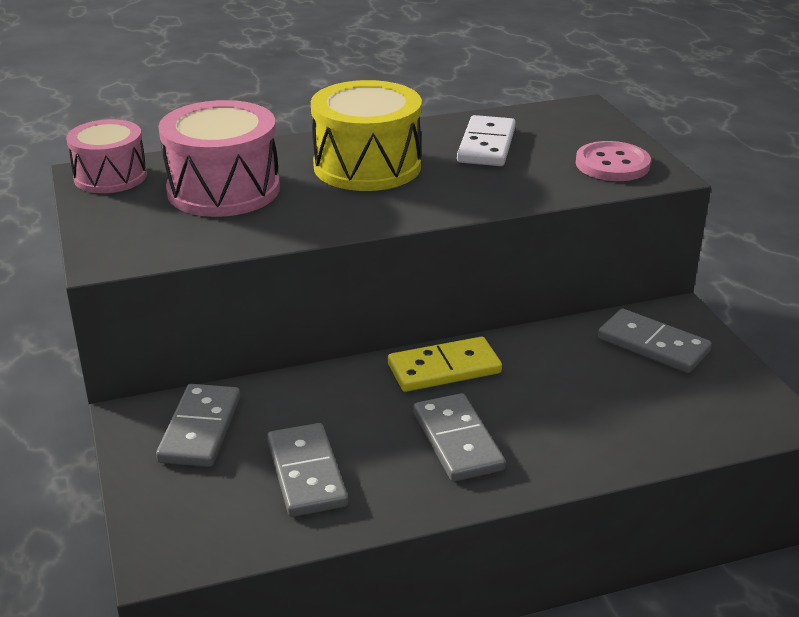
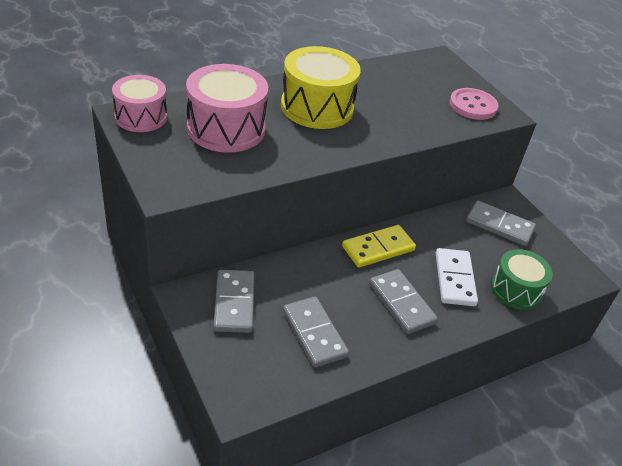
camera: 15 degrees left, 10 degrees up
(486, 145) = (389, 89): white domino -> white domino (455, 279)
(654, 432) = (516, 290): none -> green drum

